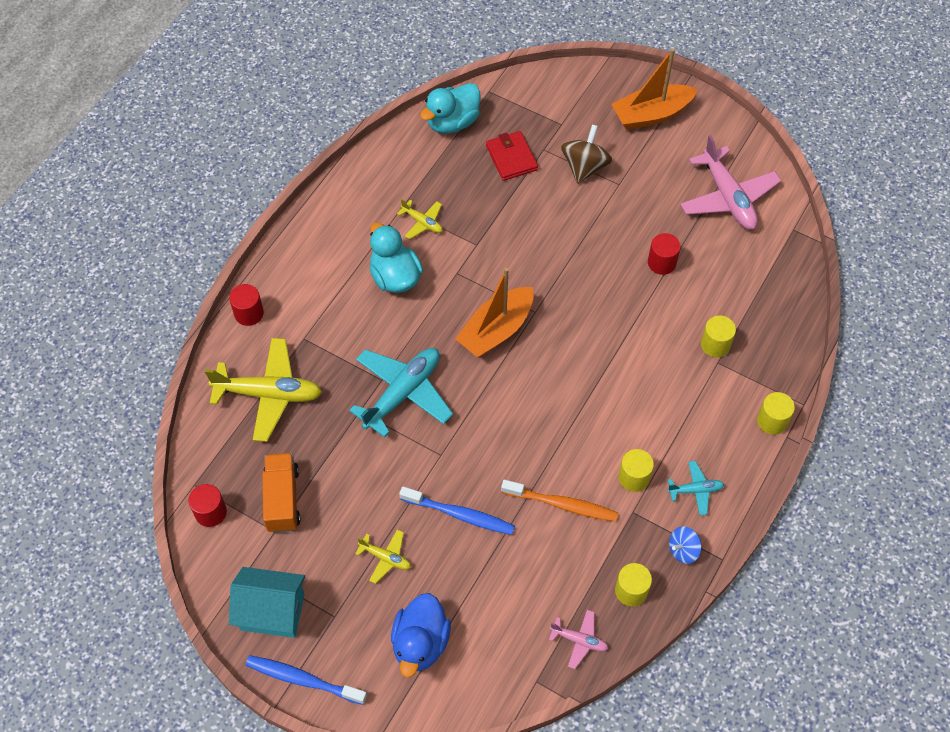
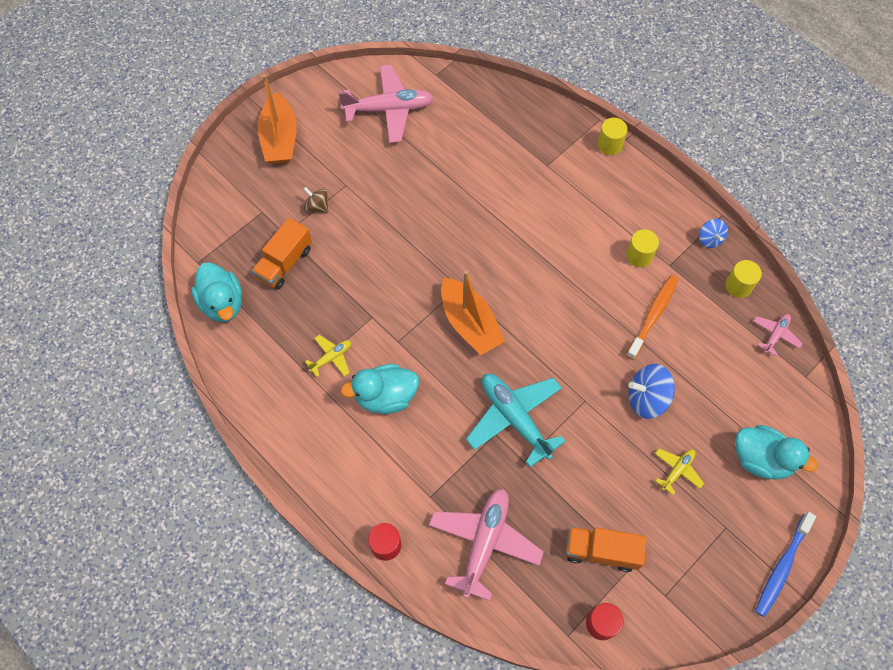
camera: 75 degrees left, 5 degrees up
(268, 394) = (484, 543): yellow plane -> pink plane
(272, 612) = (713, 583): turquoise house -> none
(420, 643) = (761, 459): blue duck -> turquoise duck
(460, 514) = (647, 398): blue toothbrush -> blue spinning top
(511, 158) = (284, 263): red wallet -> orange truck
(584, 167) = (317, 206): brown spinning top -> brown spinning top, size x0.60
(661, 263) = (439, 176): red cylinder -> none
(695, 490) = (659, 215): turquoise plane -> none
(715, 344) = (530, 162): yellow cylinder -> none

